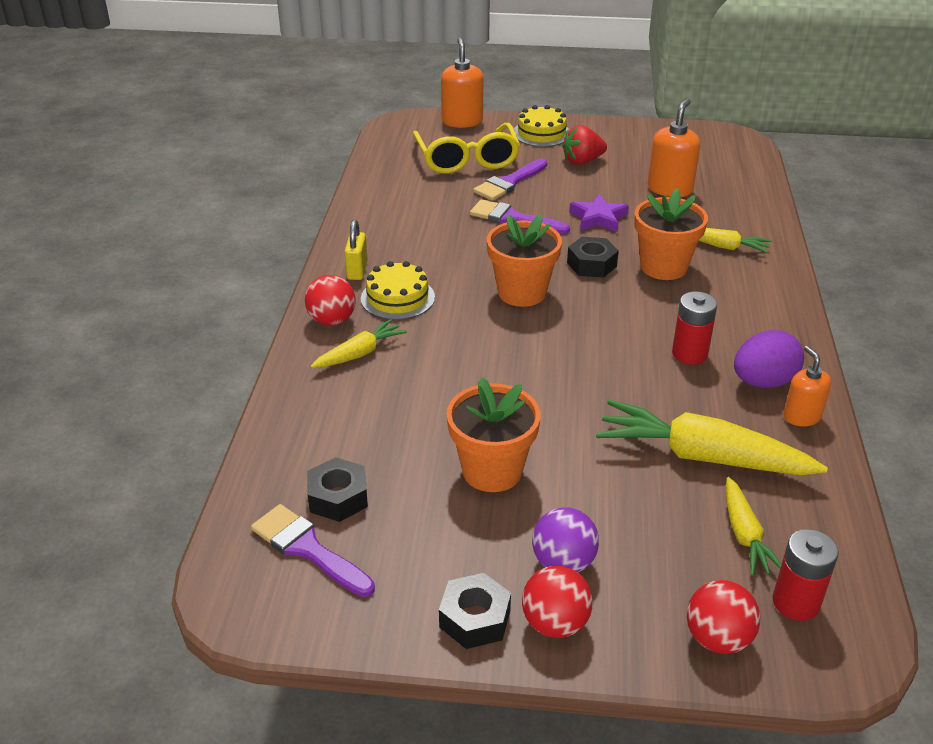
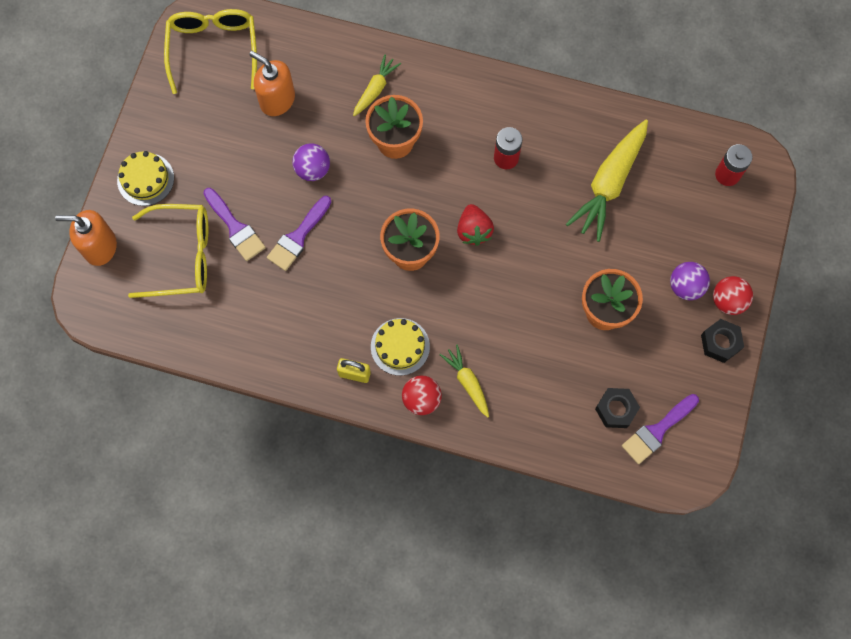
camera: 80 degrees left, 35 degrees up
(582, 161) = (210, 157): red strawberry -> red strawberry (473, 231)
(591, 264) = (381, 192): black nut -> none
(598, 218) = (312, 169): purple star -> purple ball
(704, 149) = (213, 50): none -> yellow glasses
(717, 638) = (746, 222): red ball -> none
(744, 535) = (676, 183): yellow carrot -> none
(763, 382) = (543, 122): purple egg -> none
(801, 416) = (581, 113): orange soap dispenser -> none

